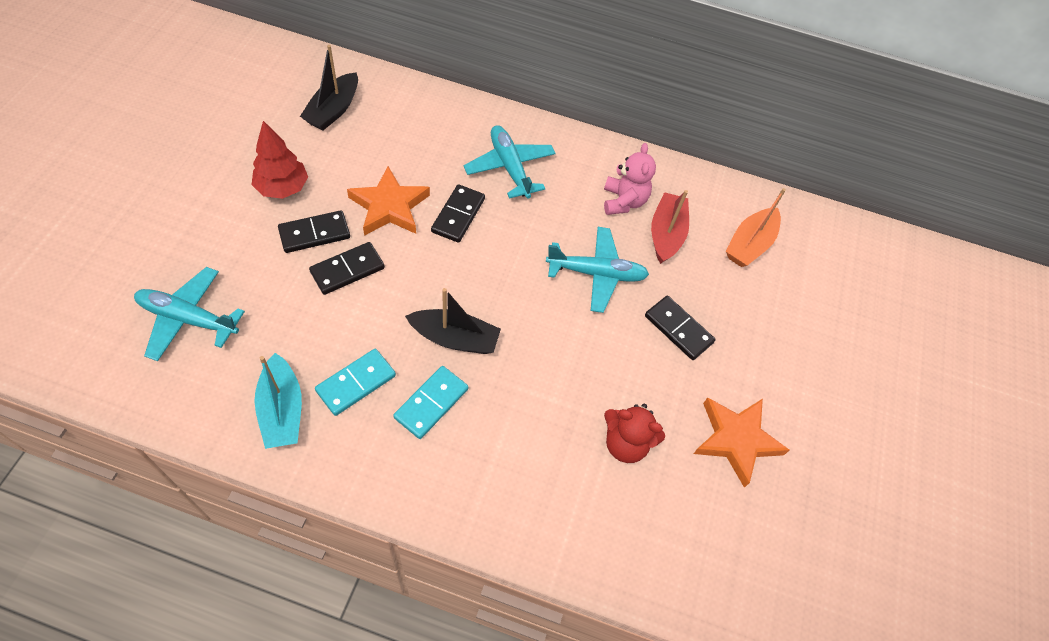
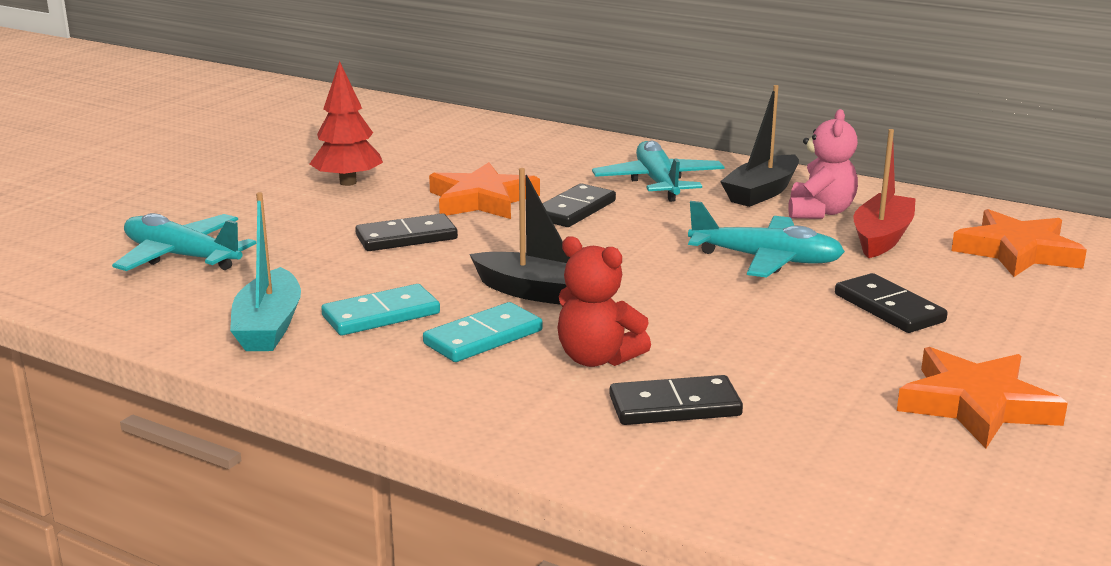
camera: 20 degrees right, 35 degrees down
(314, 234) = (374, 212): black domino -> black domino (675, 406)
(333, 110) = (436, 140): black boat -> black boat (761, 192)
(625, 443) = (781, 392): red teddy bear -> red teddy bear (597, 358)
(749, 244) = (1017, 252): orange boat -> orange star

